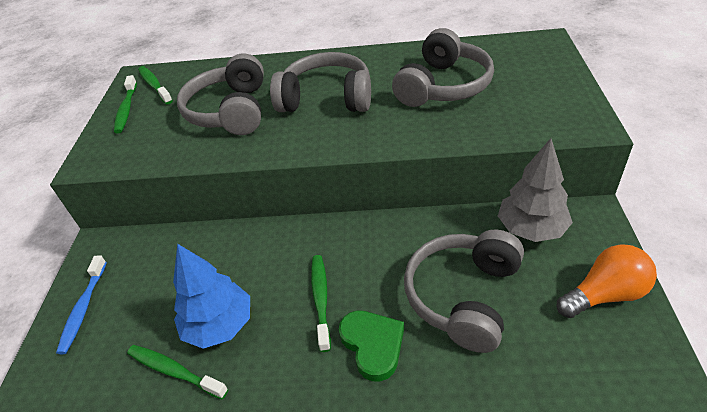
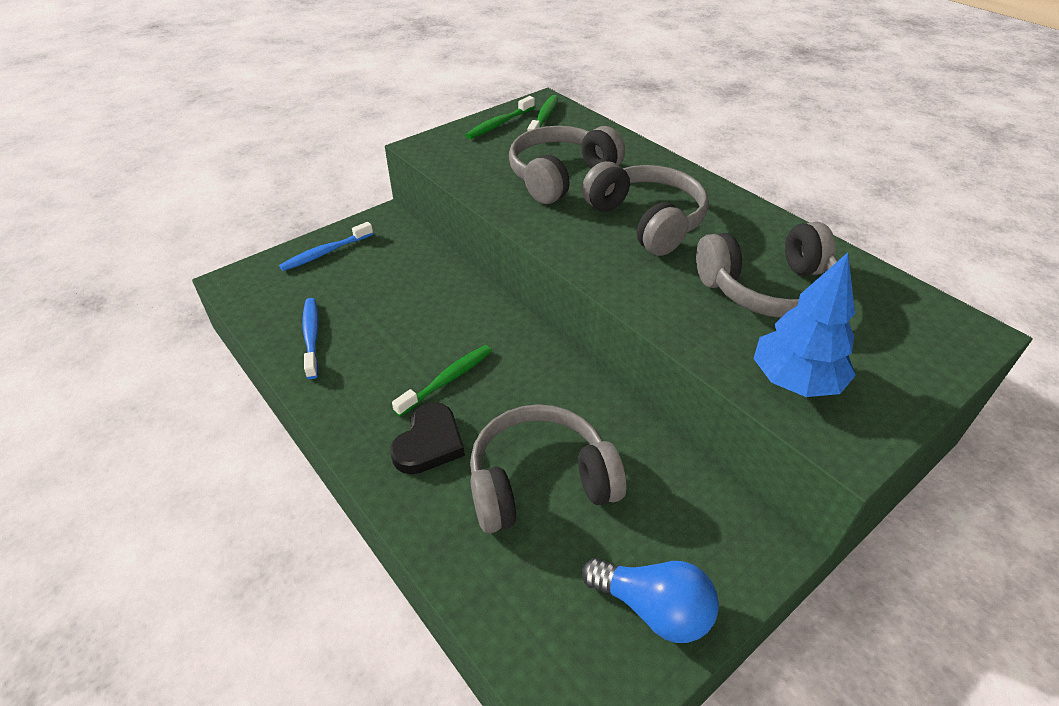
camera: 45 degrees right, 0 degrees up
(174, 371) = (312, 336): green toothbrush -> blue toothbrush
(219, 325) = (370, 334): blue tree -> blue tree (795, 381)
(373, 345) = (429, 443): green heart -> black heart
(531, 229) = (685, 495): grey tree -> none
(604, 294) = (653, 608): orange light bulb -> blue light bulb

